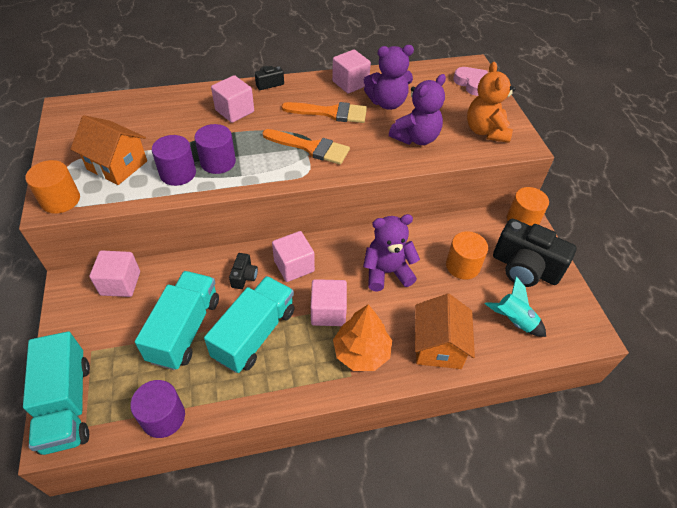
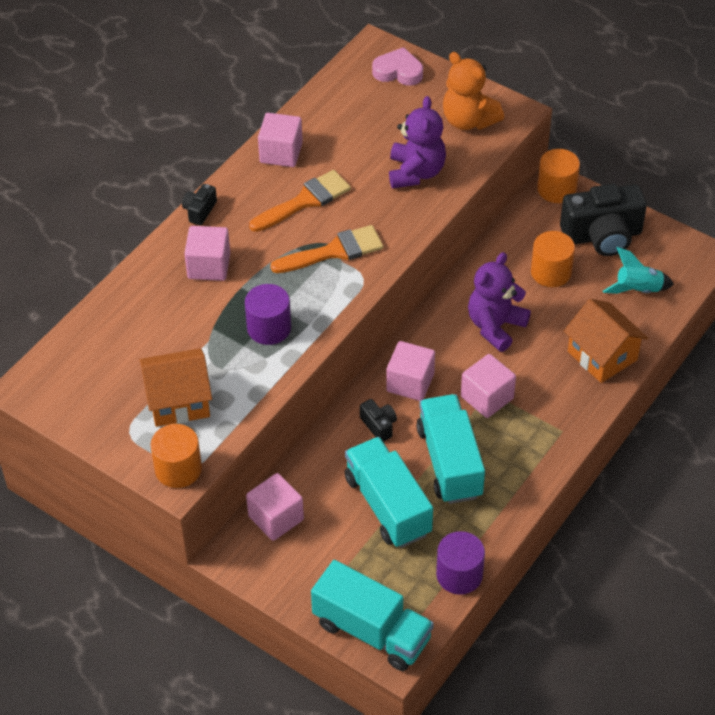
camera: 40 degrees left, 0 degrees up
(178, 173) = (248, 365): purple cylinder -> none
(361, 352) = (550, 407): orange tree -> none
(387, 103) = (344, 151): purple teddy bear -> none

